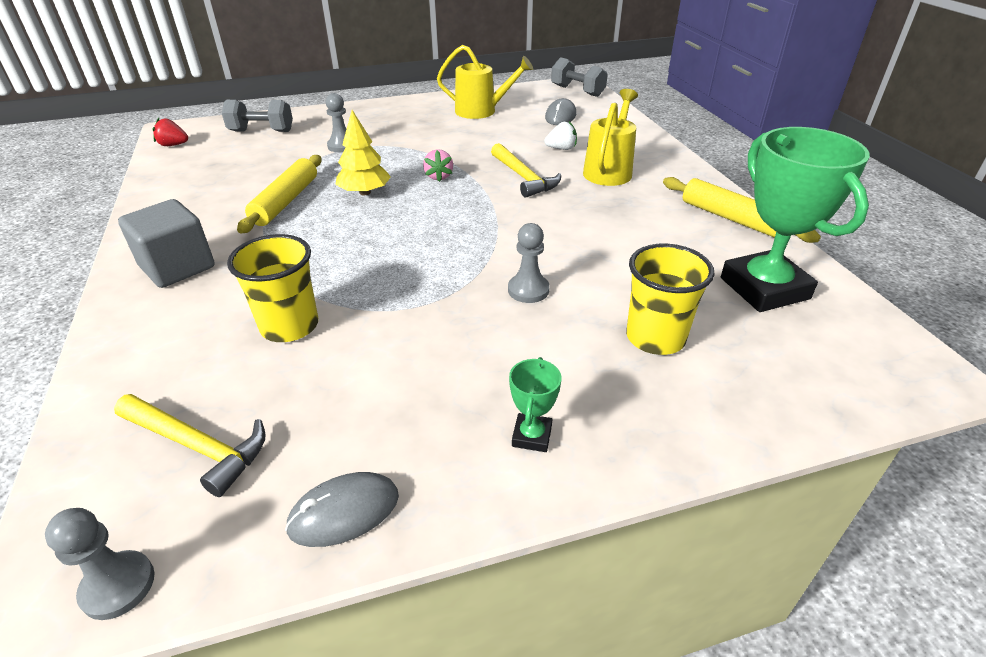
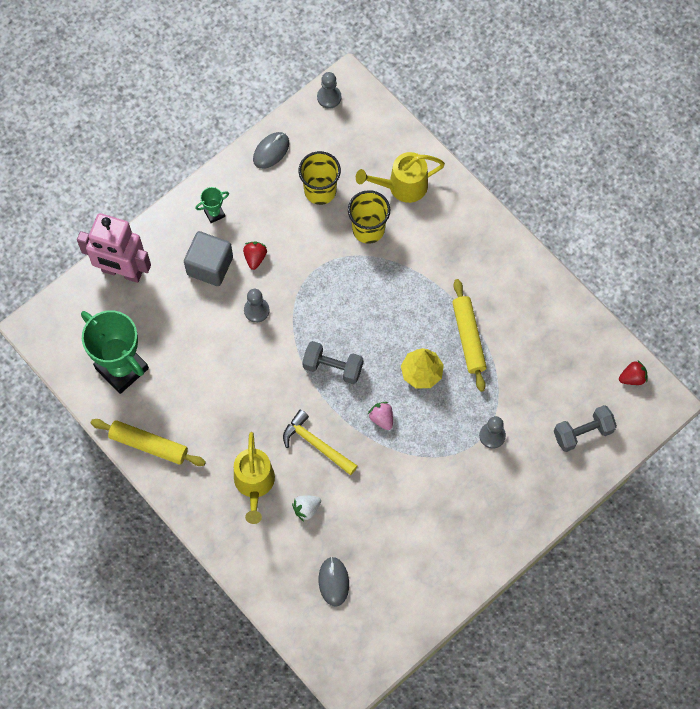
camera: 155 degrees right, 30 degrees up
(177, 267) = (473, 245): grey cube -> grey cube (210, 266)
(198, 446) = (351, 152): yellow hammer -> none
(482, 111) = (413, 562): yellow watering can -> yellow watering can (402, 186)
(493, 347) = (255, 258): none -> red strawberry
(532, 436) = (214, 213): green trophy -> green trophy turned 75 degrees clockwise
(577, 91) = (341, 660): grey dumbbell -> grey dumbbell (333, 367)
(655, 338) = (175, 299): yellow cup -> yellow cup (320, 191)
(751, 403) = (122, 271): none -> pink robot

